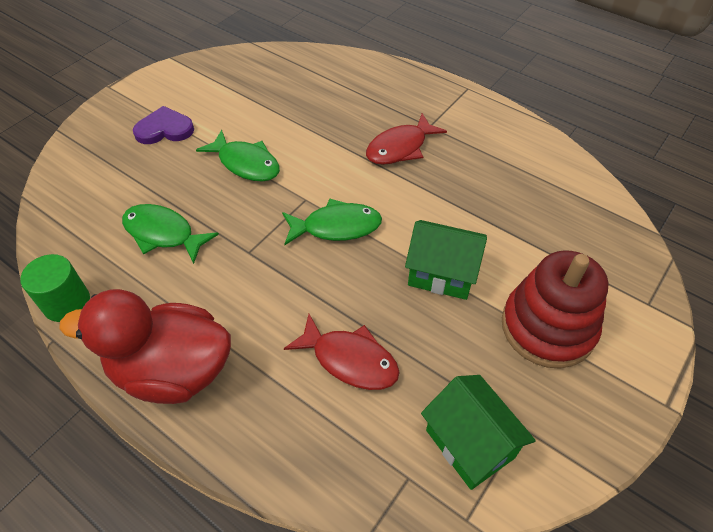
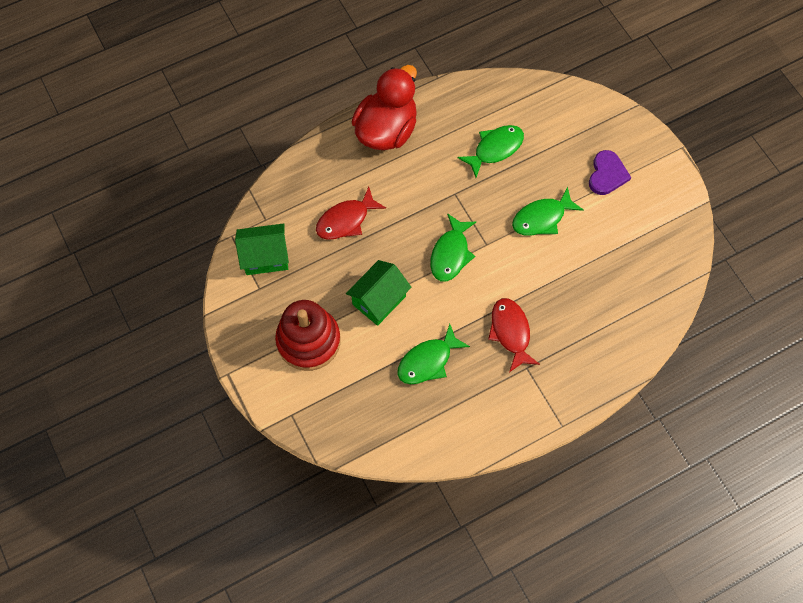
camera: 115 degrees right, 15 degrees up
(67, 303) = (462, 87): green cylinder -> none
(481, 201) = (428, 361): none -> green fish

